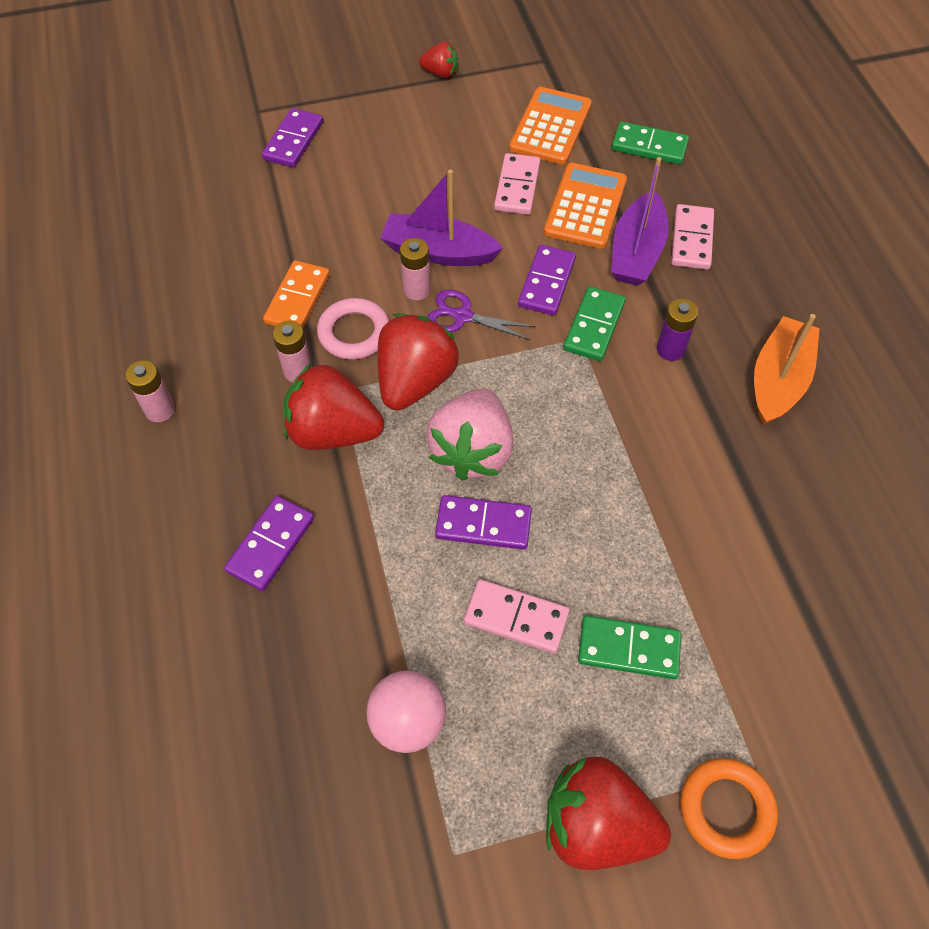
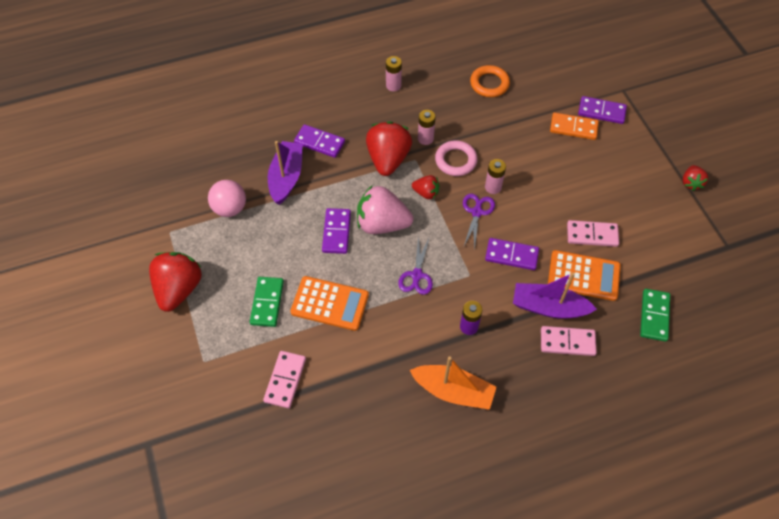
camera: 85 degrees right, 0 degrees up
(298, 299) = (475, 131): orange domino -> orange domino (573, 128)
(415, 381) = (426, 193): red strawberry -> red strawberry, size x0.51
(438, 252) = (525, 196): purple boat -> purple boat (286, 177)
(516, 618) = (283, 250): pink domino -> pink domino (285, 380)
(550, 127) = (656, 252): orange calculator -> orange calculator (330, 303)
(578, 409) = (417, 275): none -> purple scissors
(594, 326) = (481, 282): green domino -> none
(726, 809) = (183, 347): orange ring -> orange ring (489, 84)

